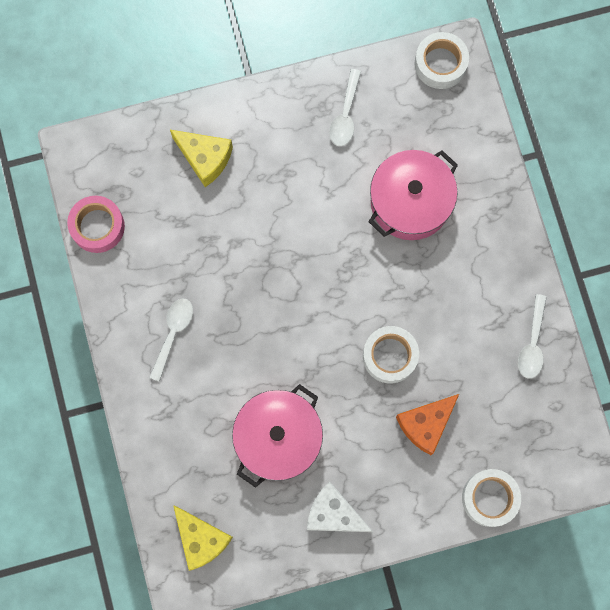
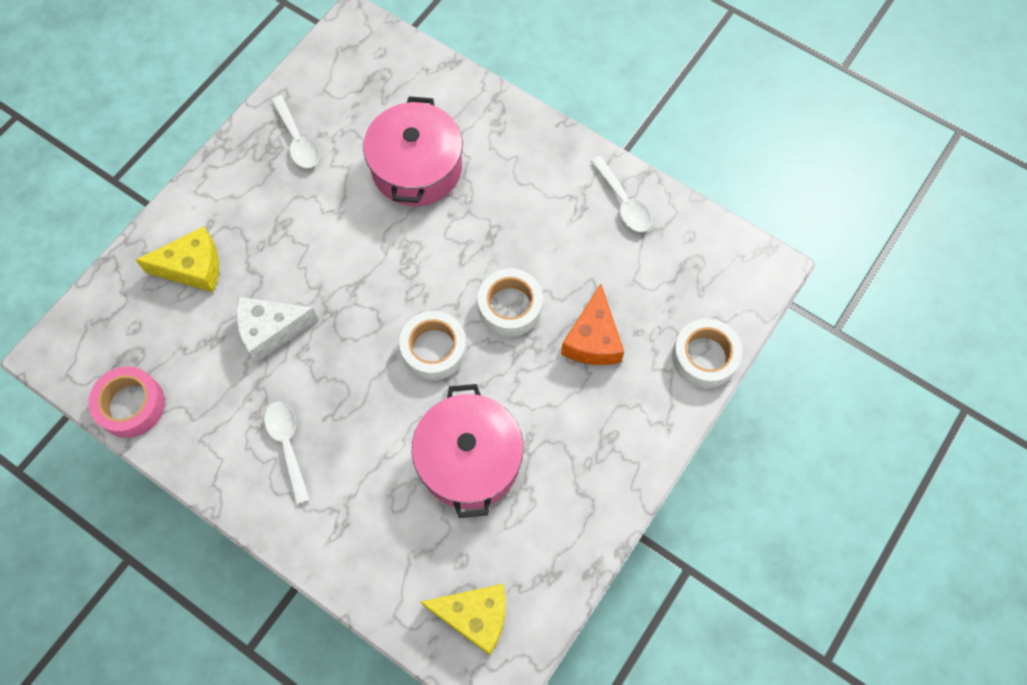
camera: 40 degrees left, 10 degrees down
(334, 513) = (580, 485): white cheese -> white cheese (271, 330)
(440, 64) = (348, 44): white tape -> white tape (434, 349)

